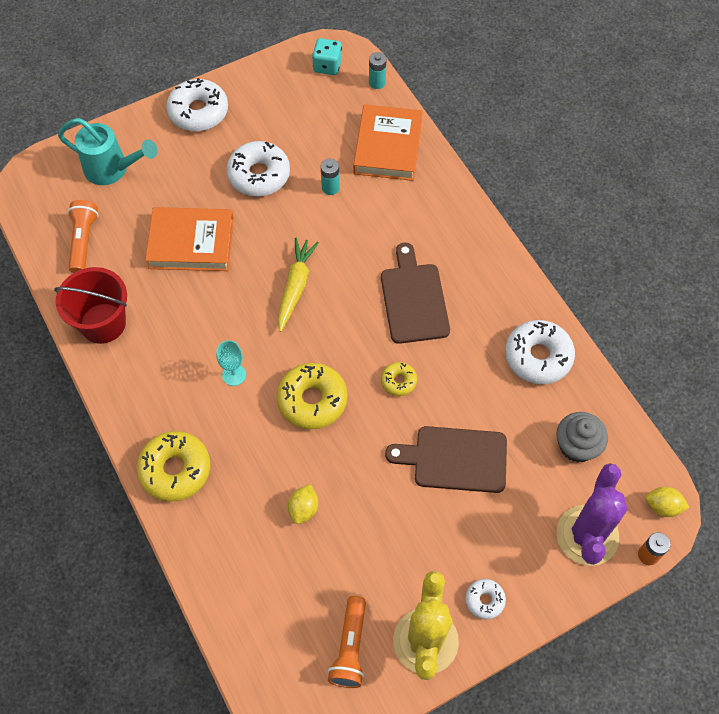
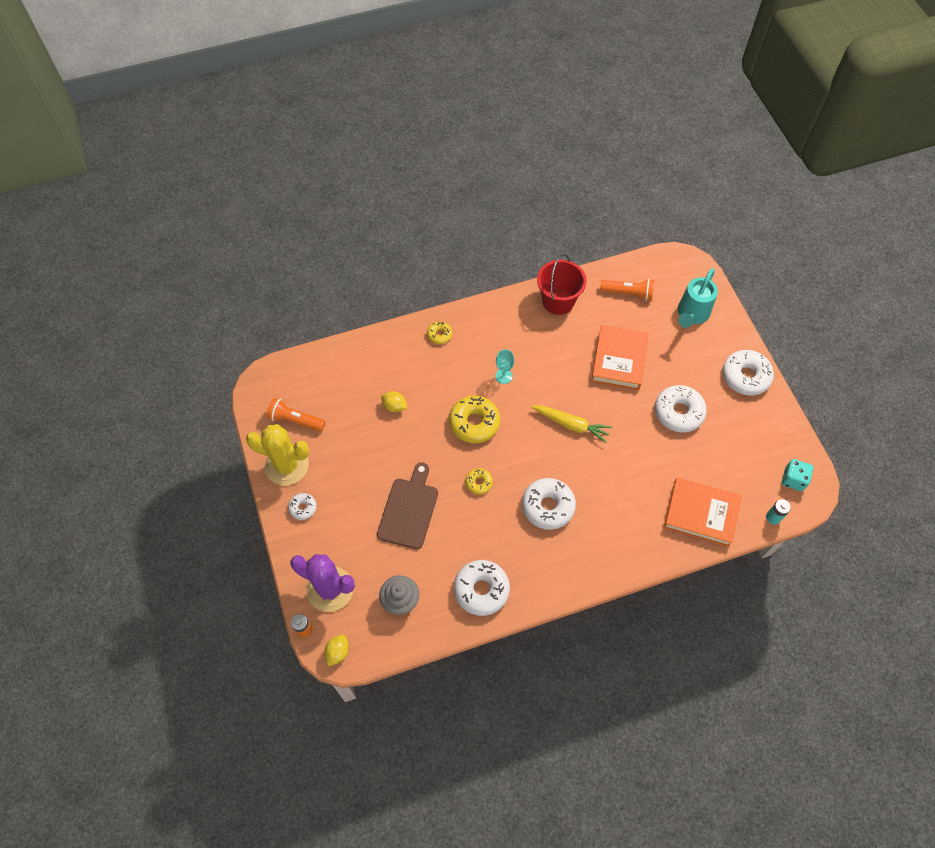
camera: 100 degrees right, 0 degrees up
(175, 470) = (439, 335): yellow donut -> yellow donut, size x0.52
(330, 188) = (661, 462): turquoise battery -> none
(413, 299) = (548, 506): brown cutting board -> white donut

